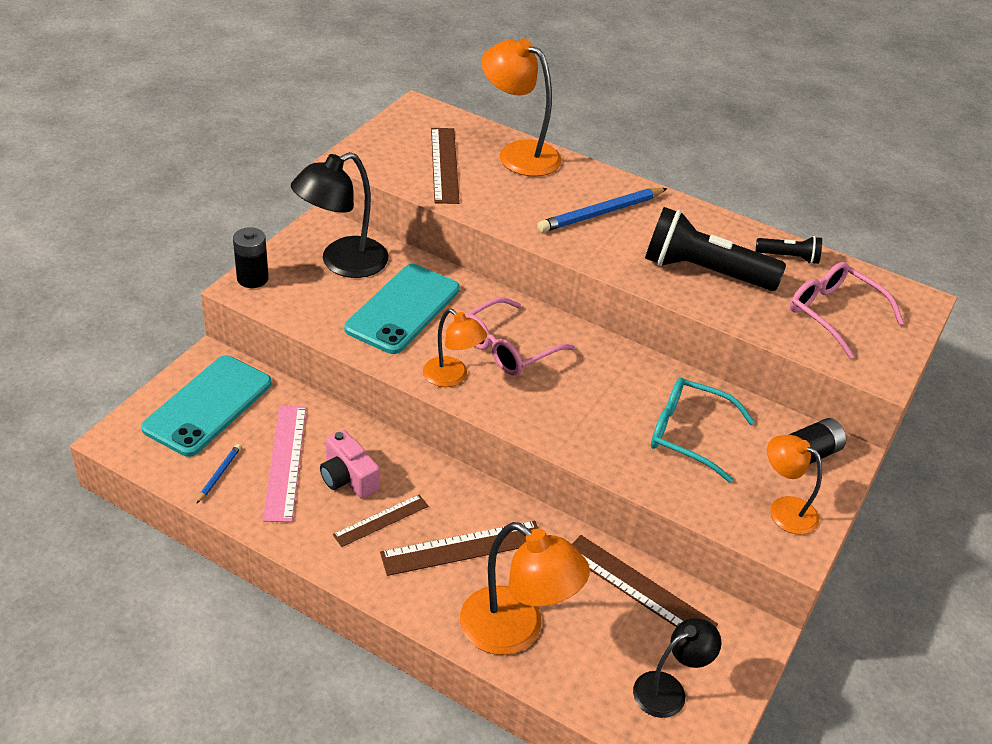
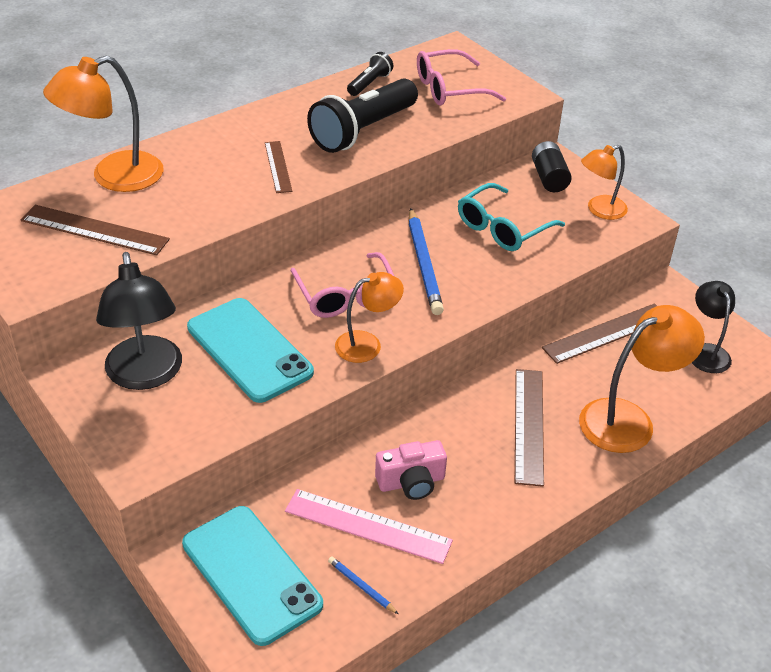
camera: 65 degrees left, 0 degrees up
(252, 278) = (124, 456): black battery -> none
(381, 520) = (475, 472): brown ruler -> brown ruler (278, 166)
(601, 213) = (246, 158): blue pencil -> blue pencil (424, 264)

